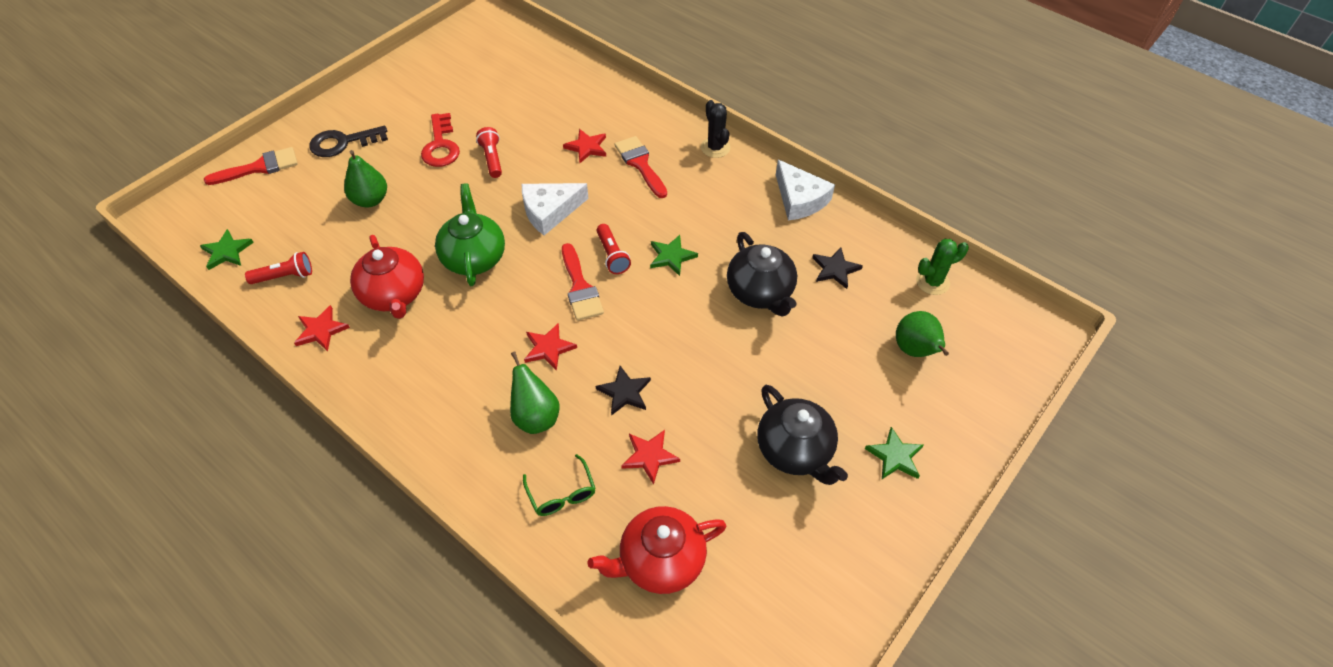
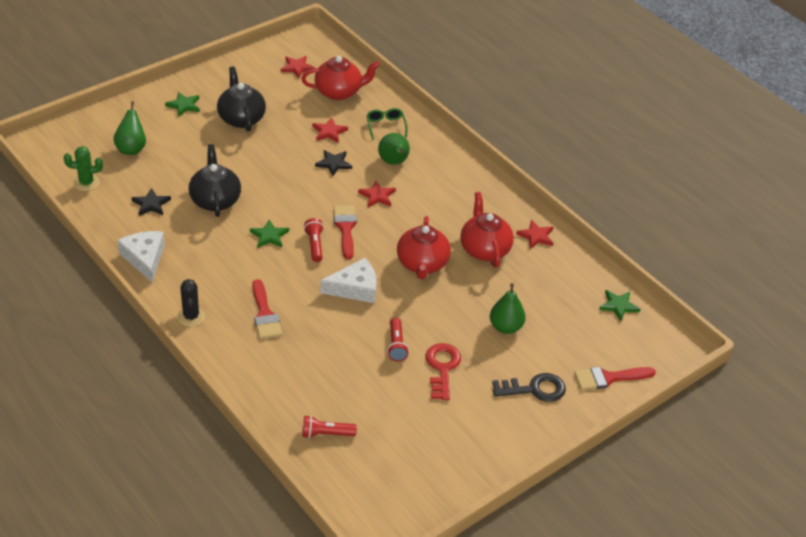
camera: 170 degrees left, 10 degrees down
(285, 276) = (568, 278): red flashlight -> red flashlight (326, 434)
(474, 257) = (422, 264): green teapot -> red teapot
(586, 147) = (307, 340): red star -> red star (297, 68)

